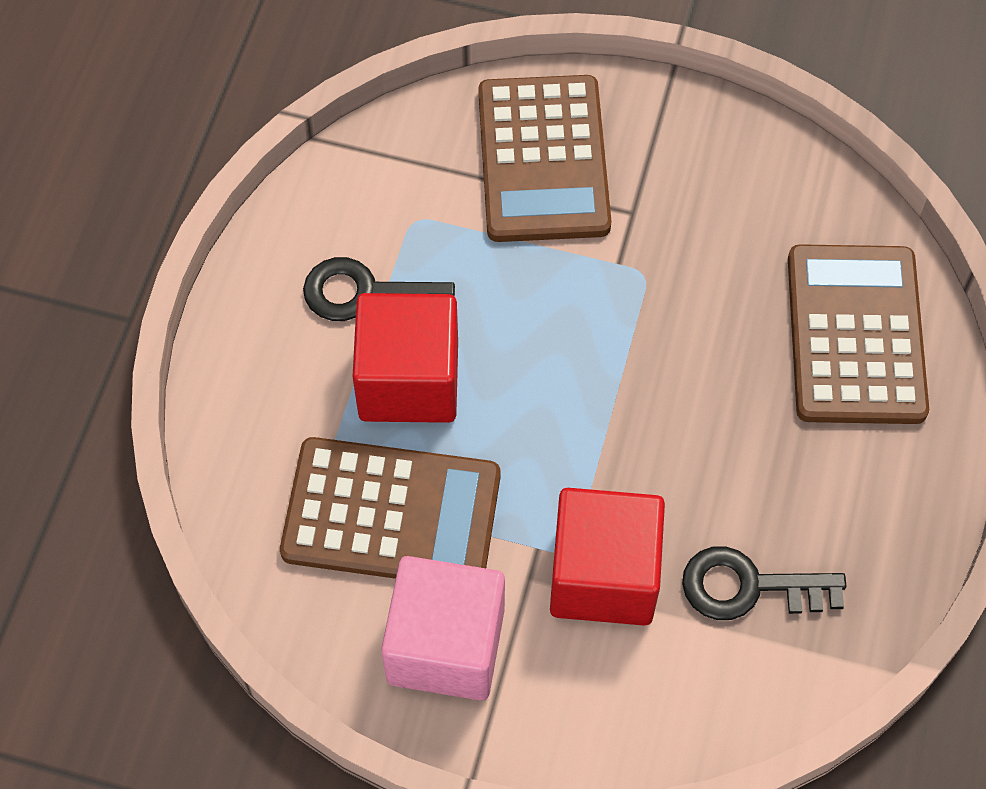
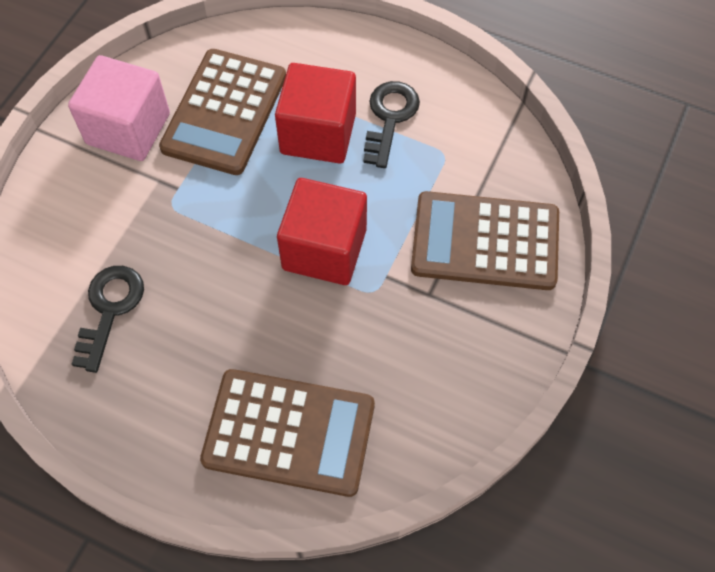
camera: 100 degrees right, 0 degrees up
(603, 575) = (146, 222): red cube -> red cube (324, 249)

